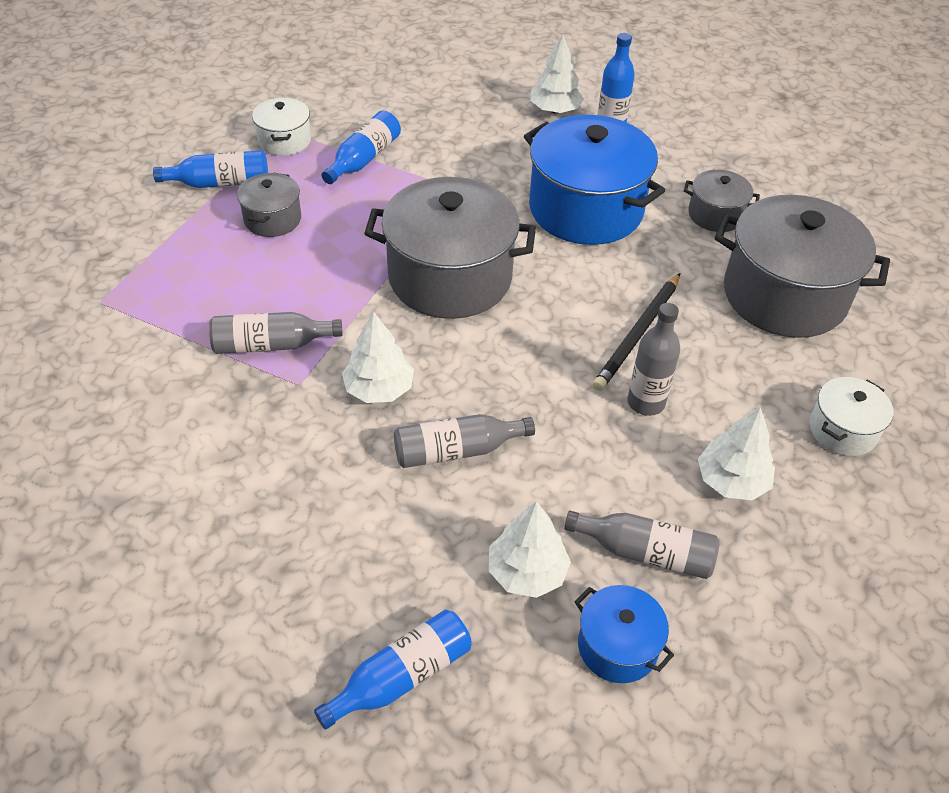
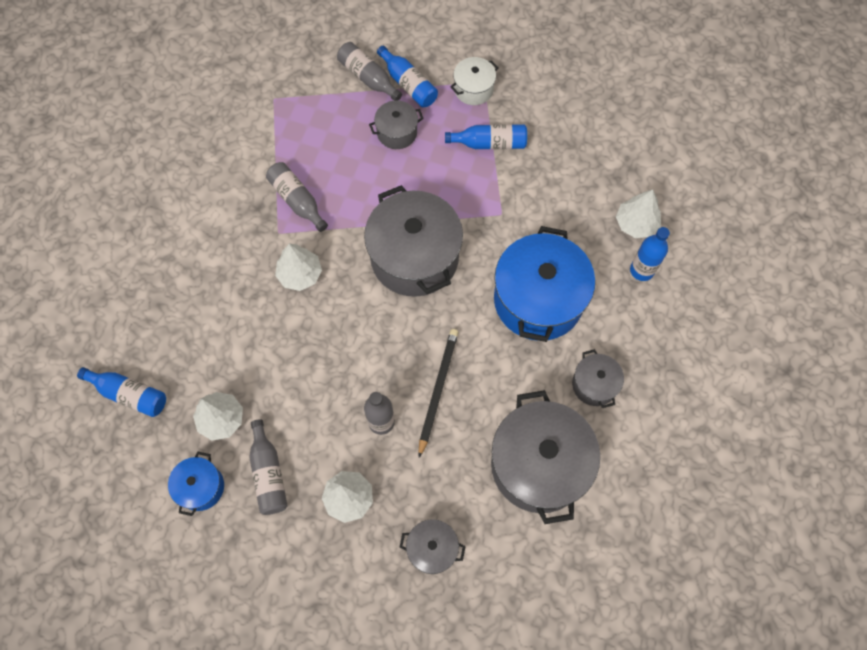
camera: 60 degrees right, 20 degrees up
(456, 451) = (280, 339): grey bottle -> grey bottle (368, 77)
(638, 334) = (437, 390): black pencil -> black pencil turned 105 degrees clockwise
(842, 430) = (432, 549): white pot -> grey pot

